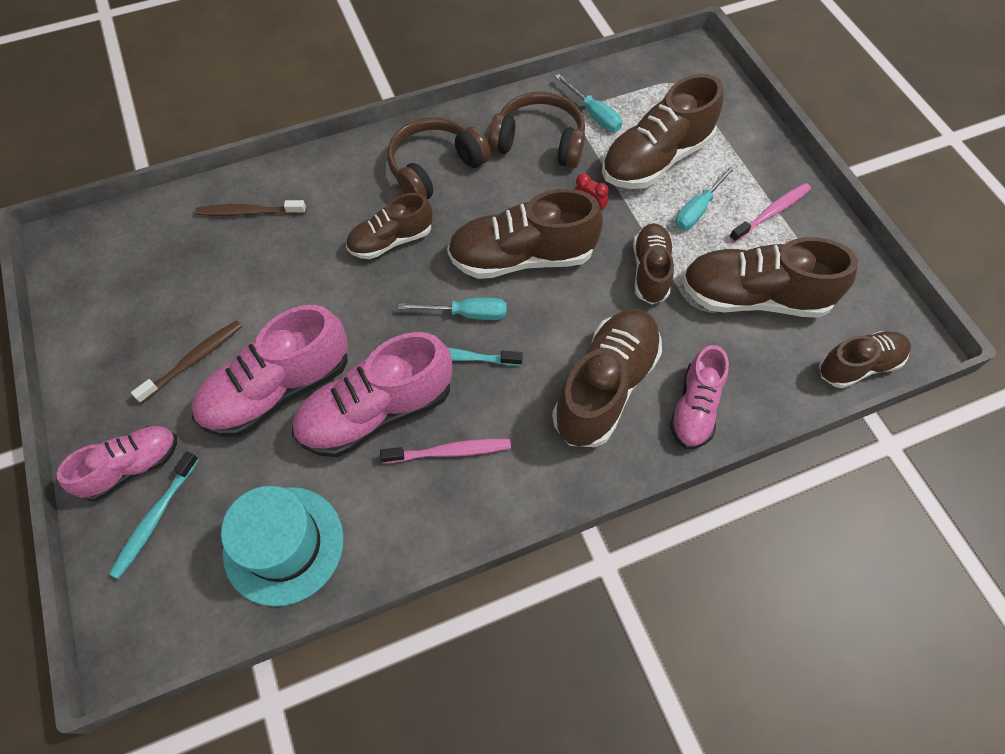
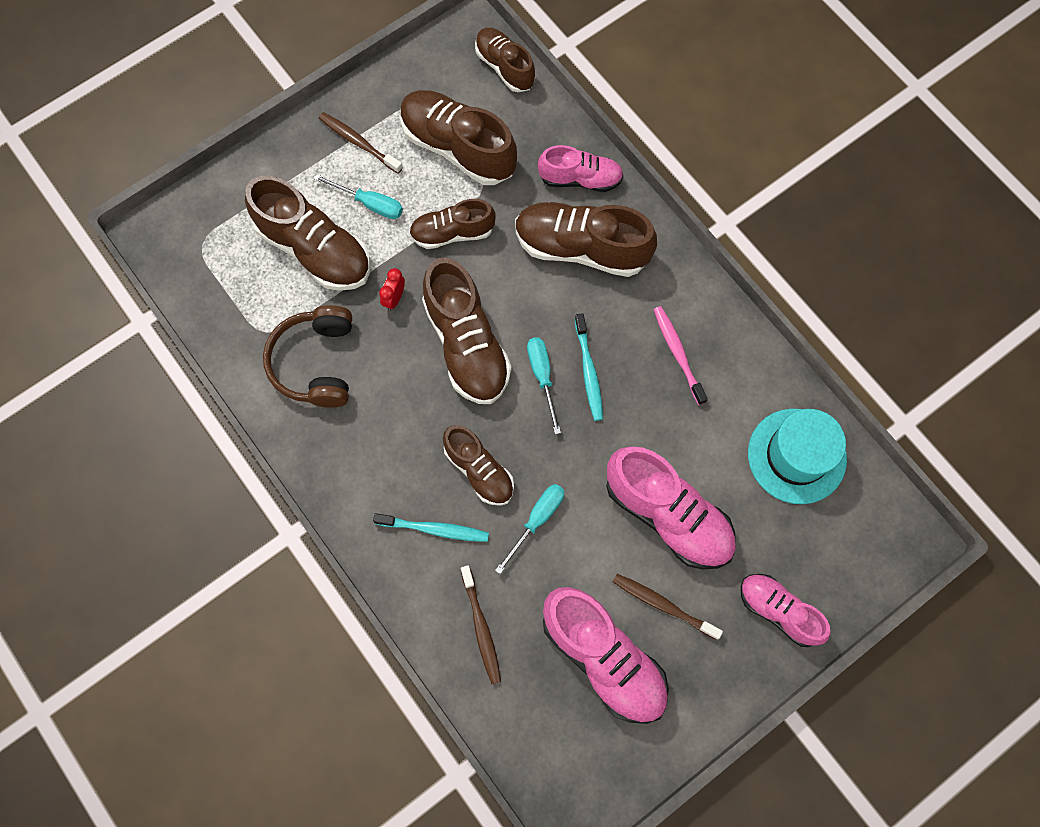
camera: 105 degrees left, 10 degrees up
(155, 518) = (813, 569): turquoise toothbrush -> turquoise toothbrush (434, 529)
(377, 412) = (661, 423): pink shoe -> pink shoe (603, 658)
(435, 169) = (376, 456): brown headphones -> none
(594, 114) = (265, 318): turquoise screwdriver -> turquoise screwdriver (537, 520)
(753, 297) = (458, 147): brown shoe -> brown shoe turned 135 degrees clockwise
(771, 213) = (358, 142): pink toothbrush -> brown toothbrush

